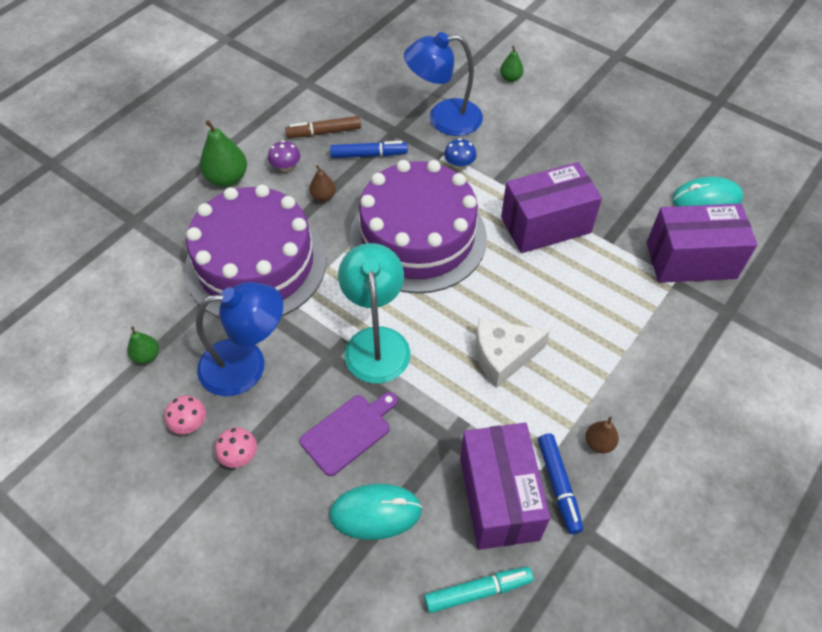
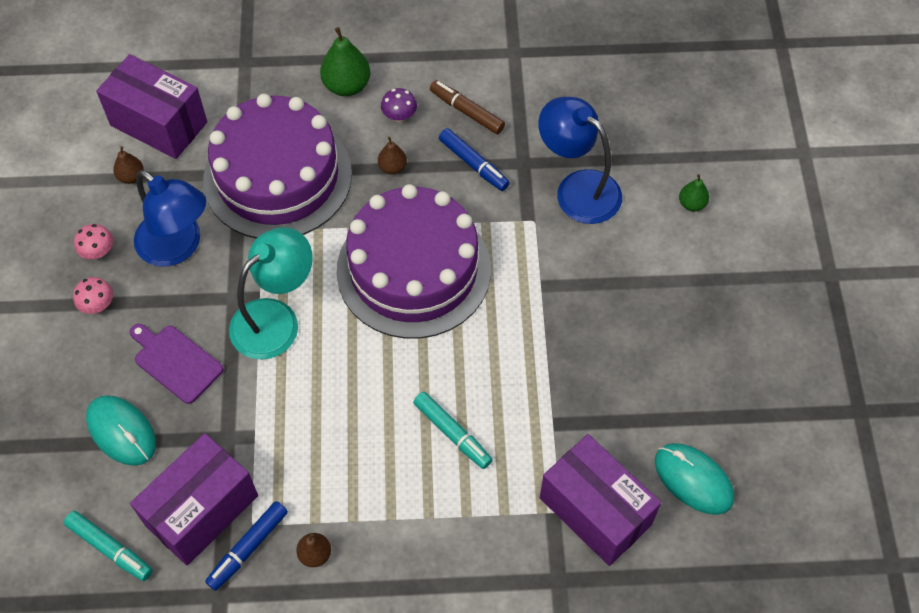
camera: 50 degrees right, 5 degrees up
(147, 356) = (131, 176): green pear -> brown pear
(348, 432) = (175, 362): purple cutting board -> purple cutting board turned 150 degrees counterclockwise
(459, 165) = (531, 241): blue mushroom -> none
(502, 356) = (341, 423): white cheese -> none
(545, 225) = (523, 360): purple box -> purple box (159, 124)
(568, 298) = (452, 433): none -> turquoise marker

